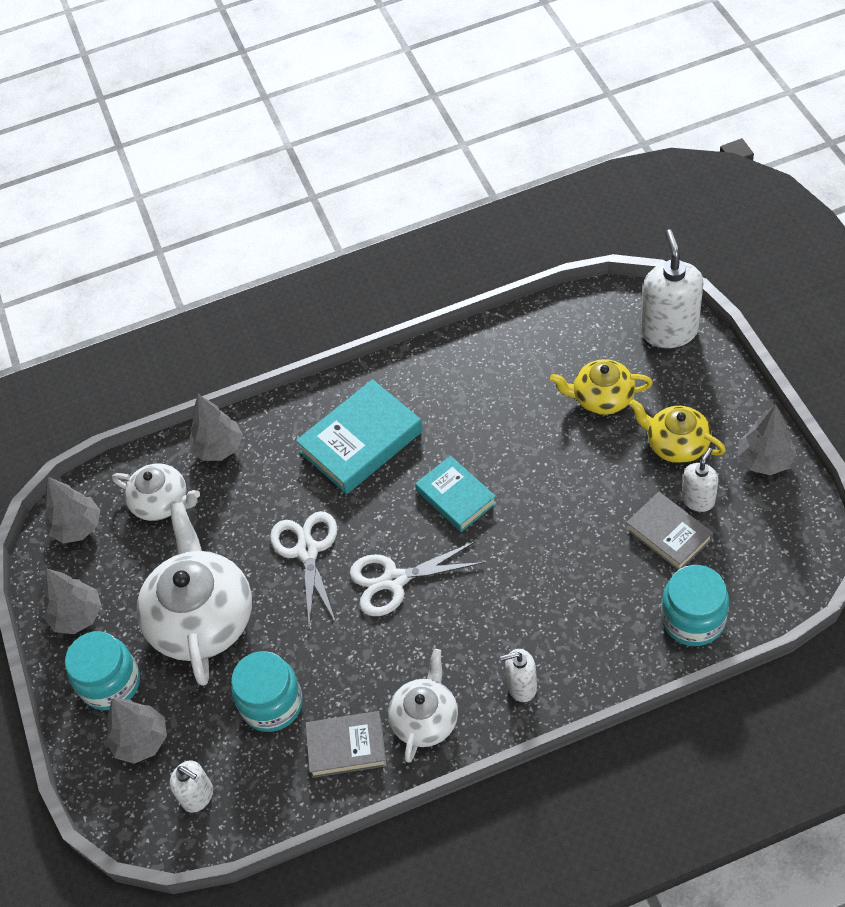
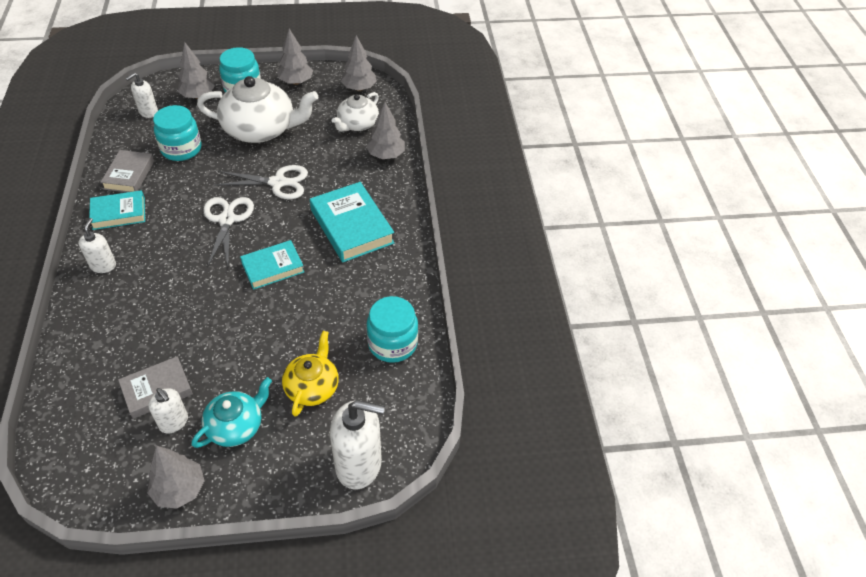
camera: 95 degrees right, 5 degrees down
(425, 718) = (119, 213): white teapot -> turquoise book
(676, 444) = (236, 426): yellow teapot -> turquoise teapot
(693, 619) = (77, 380): turquoise jar -> turquoise jar (392, 343)

